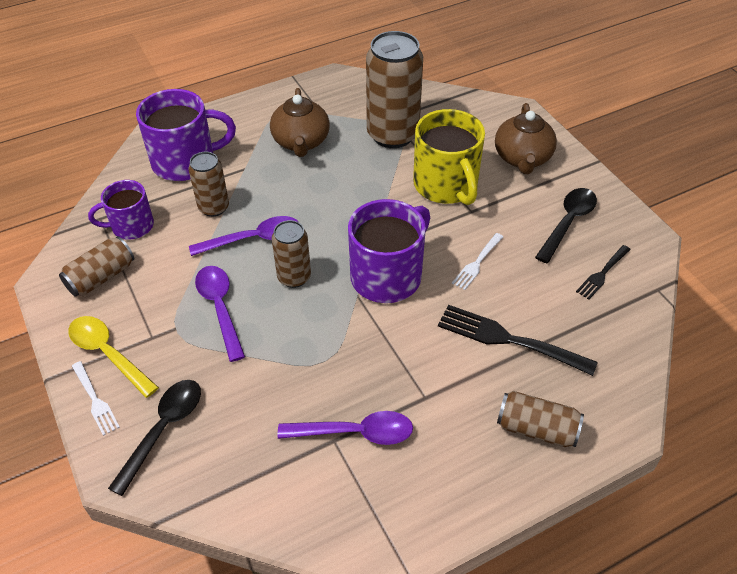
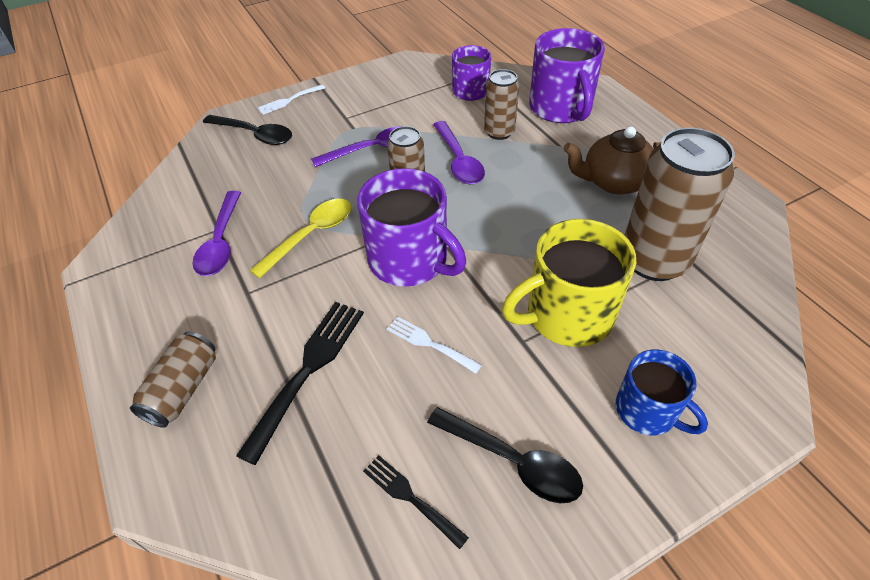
camera: 90 degrees right, 0 degrees up
(101, 277) = (410, 84): brown can -> none
(108, 354) = (331, 99): yellow spoon -> yellow spoon (310, 236)
(522, 158) = (647, 411): brown teapot -> blue mug

